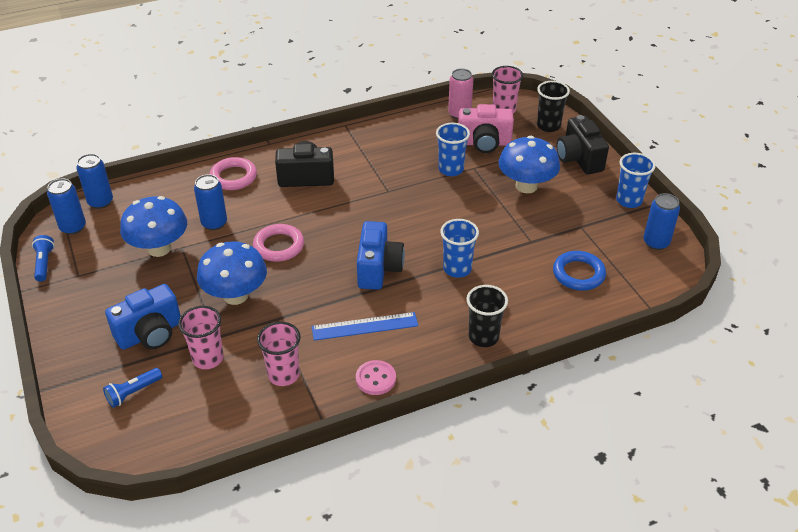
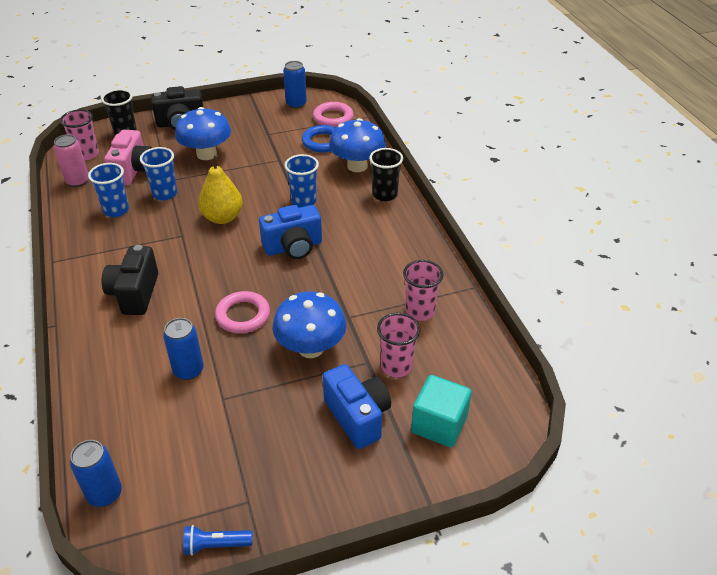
camera: 85 degrees left, 0 degrees up
(73, 227) = (149, 521): blue can -> none
(133, 393) = (439, 424): blue flashlight -> turquoise cube
(159, 248) = (218, 420): blue mushroom -> blue mushroom (357, 166)
(233, 177) = (108, 355): pink ring -> pink ring (333, 118)
(365, 326) = (365, 259): blue ruler -> none
(375, 379) = (426, 255): pink button -> none
(378, 269) = (293, 247): blue camera -> blue camera turned 150 degrees clockwise
(419, 213) = (223, 217): none -> yellow pear
(629, 200) = (244, 108): blue cup -> blue cup (116, 210)

